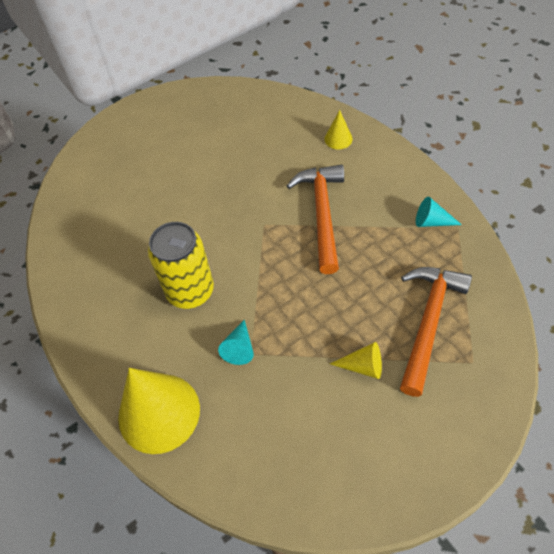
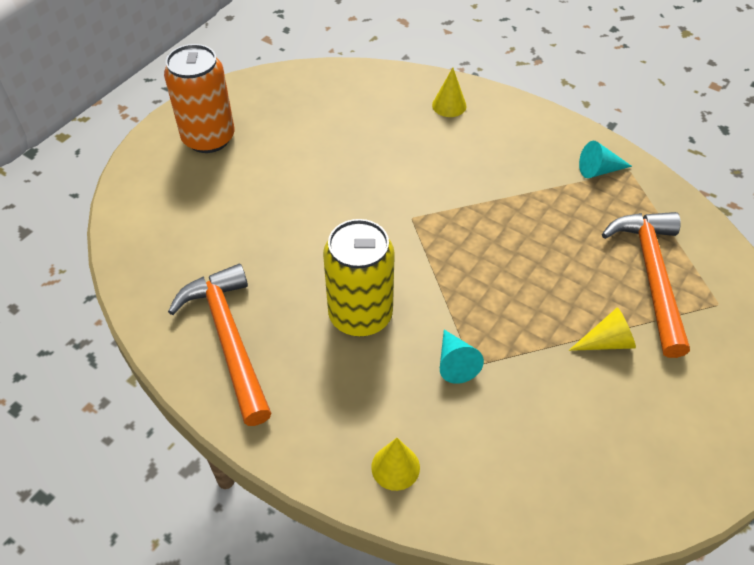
camera: 25 degrees left, 5 degrees down
(151, 127) = (208, 138): none -> orange can
(159, 412) = (395, 467): yellow cone -> yellow cone, size x0.45
(322, 214) = (474, 190): orange hammer -> orange hammer (229, 339)

